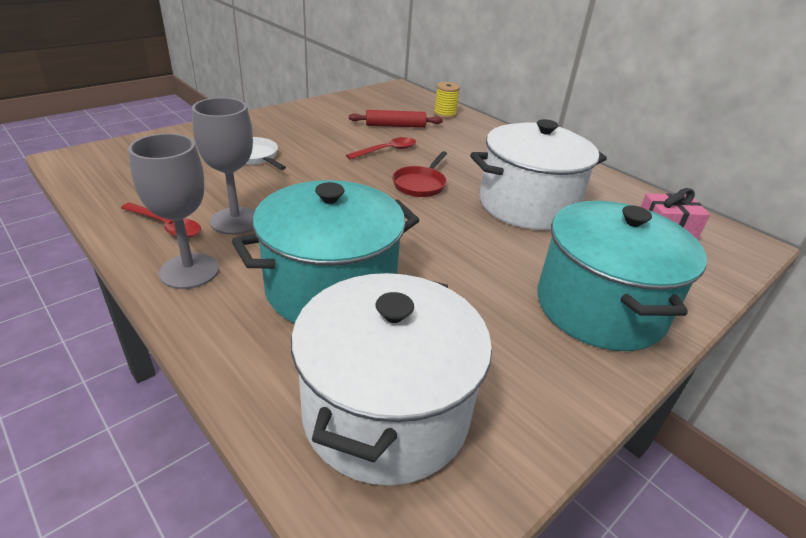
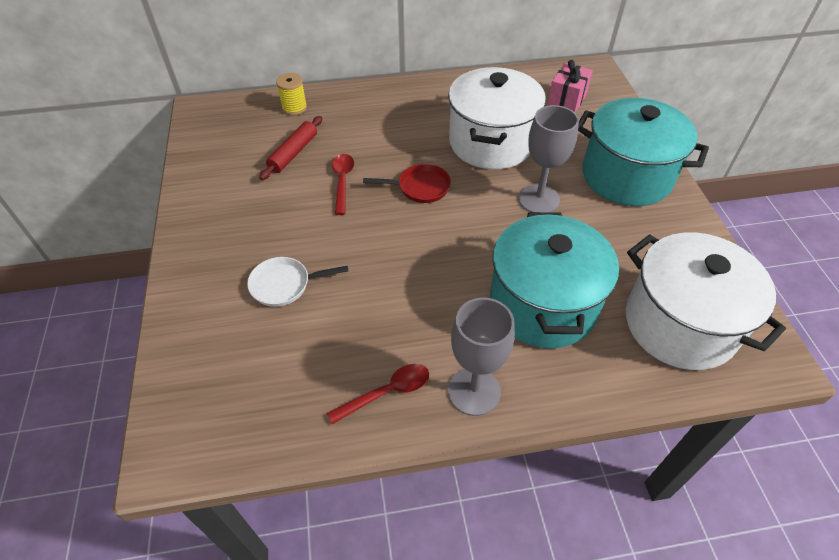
camera: 55 degrees left, 15 degrees up
(236, 221) = (408, 336): grey goblet -> grey goblet (539, 199)
(420, 184) = (420, 187): red pan -> red pan turned 60 degrees counterclockwise

